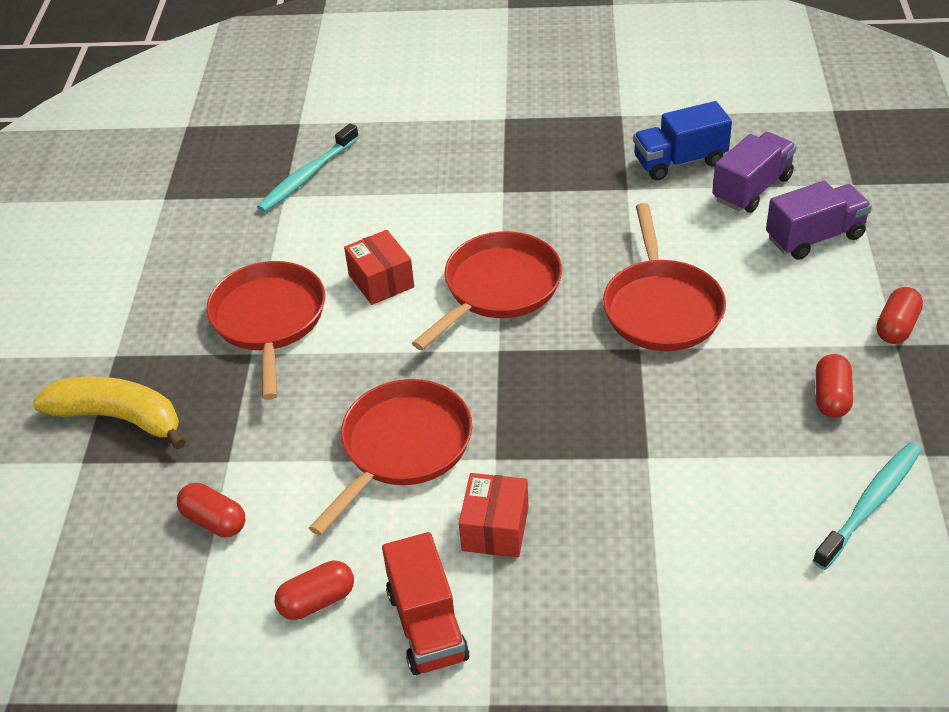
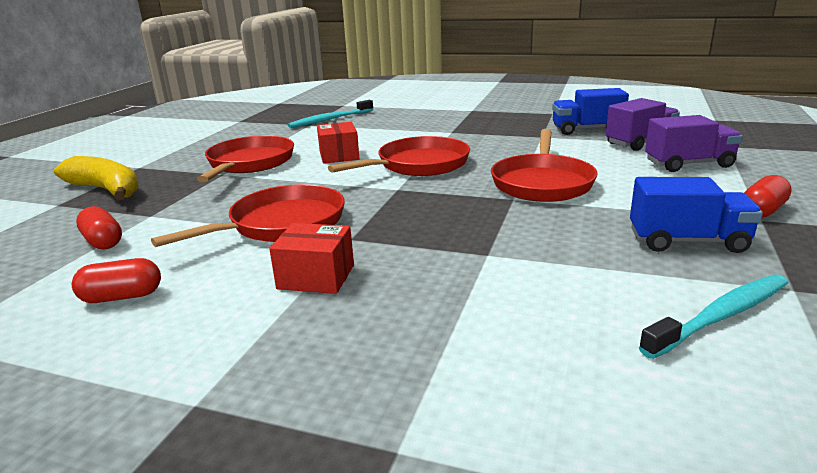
camera: 15 degrees right, 20 degrees down
(427, 625) = (196, 329): red truck -> none
(495, 528) = (316, 277): red box -> red box turned 75 degrees clockwise
(831, 397) = (687, 241): red capsule -> blue truck

